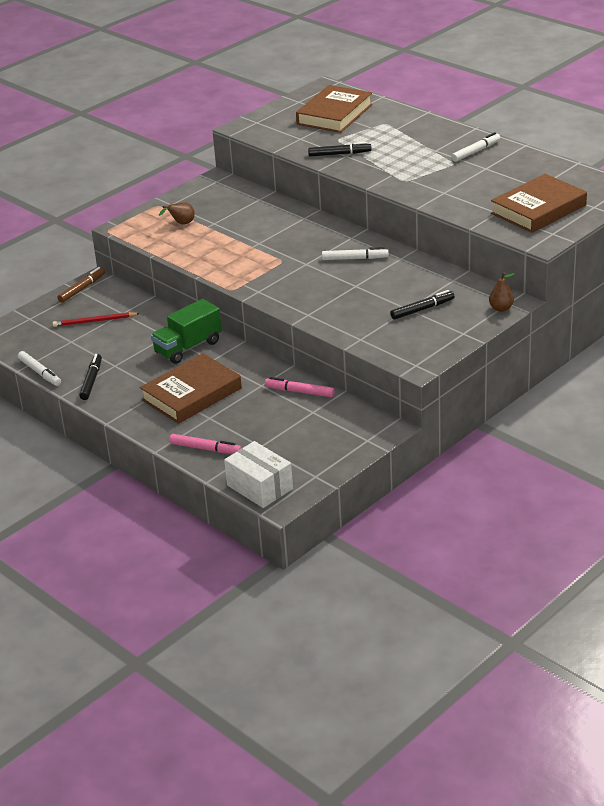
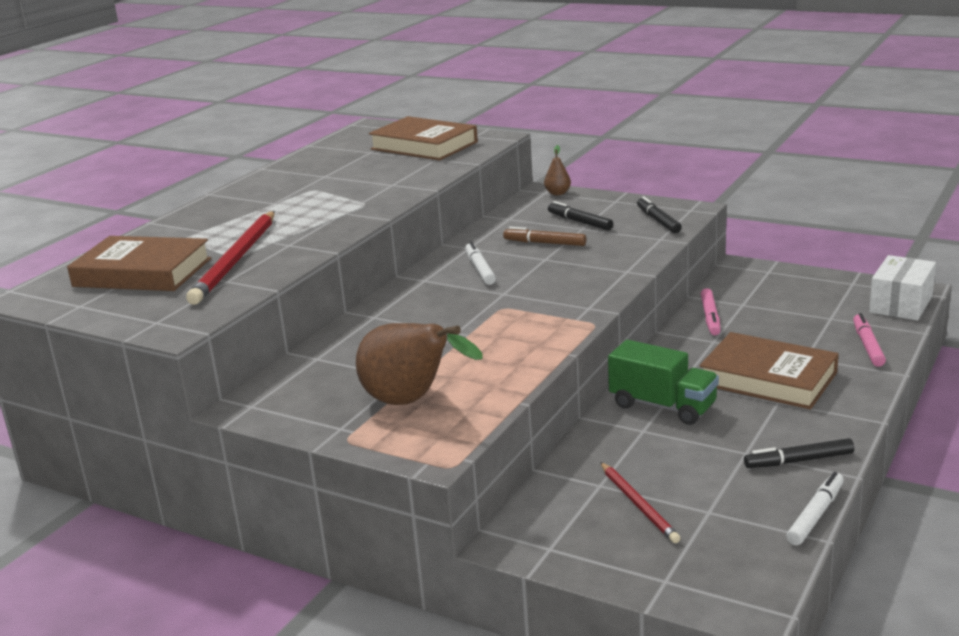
camera: 105 degrees left, 10 degrees down
(82, 289) = (540, 548): brown marker -> brown marker (544, 243)
(181, 224) = (411, 402): brown pear -> brown pear, size x2.14
(331, 140) = (236, 260): none -> red pencil
(339, 154) = (284, 248): black marker -> black marker (658, 221)
(476, 151) = (279, 185): white marker -> none

